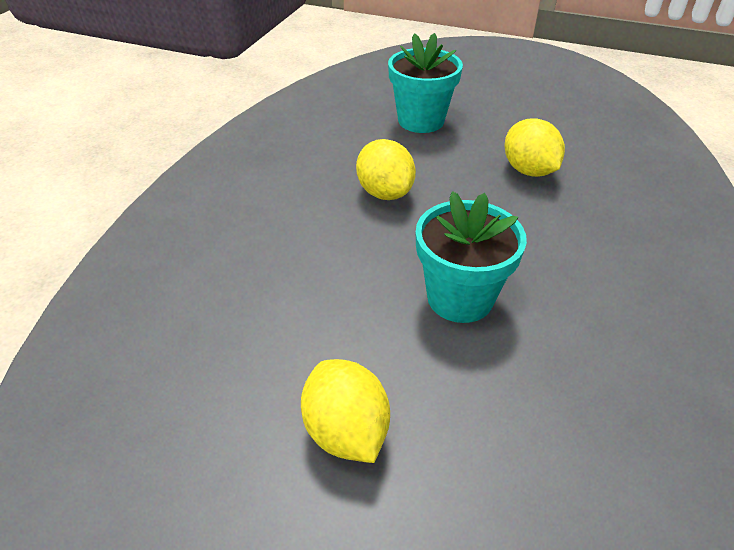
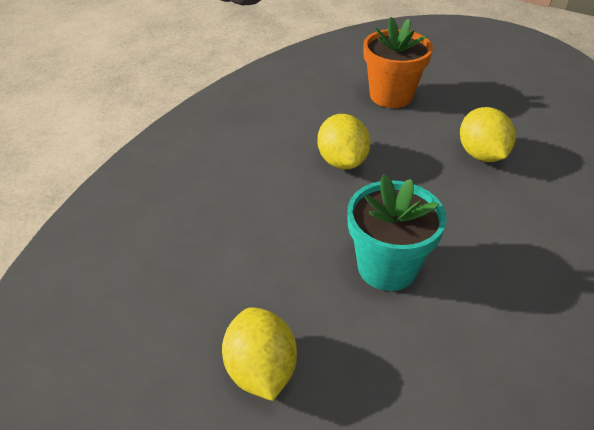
camera: 10 degrees right, 0 degrees up
(421, 121) = (391, 96): turquoise flower pot -> orange flower pot

